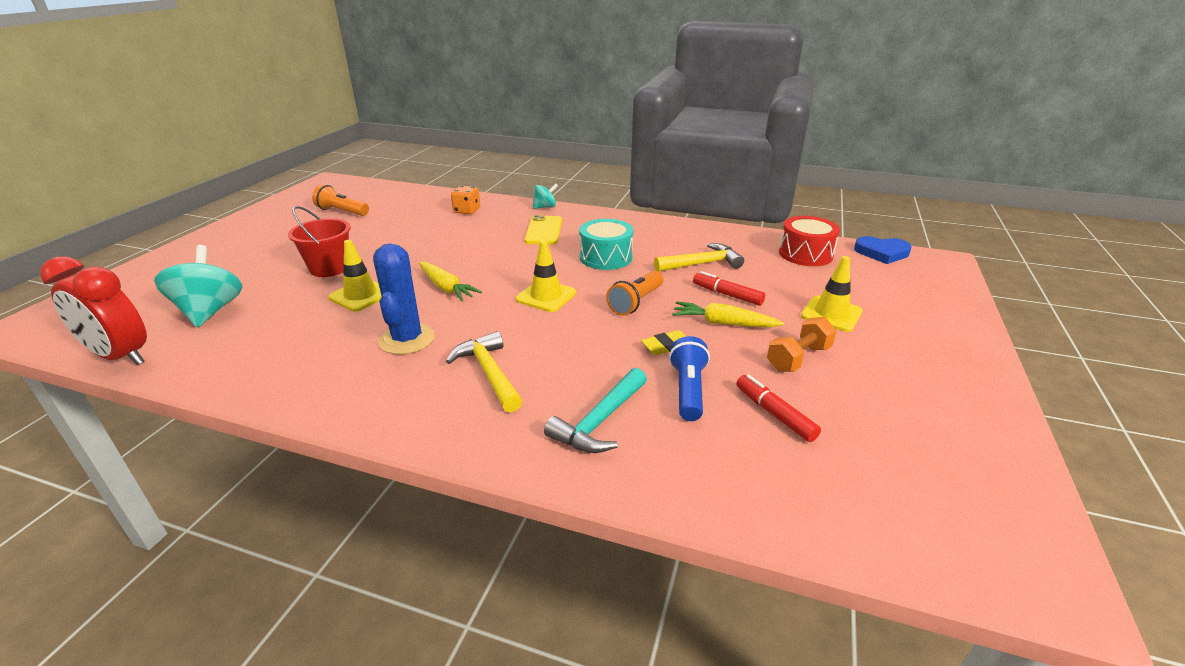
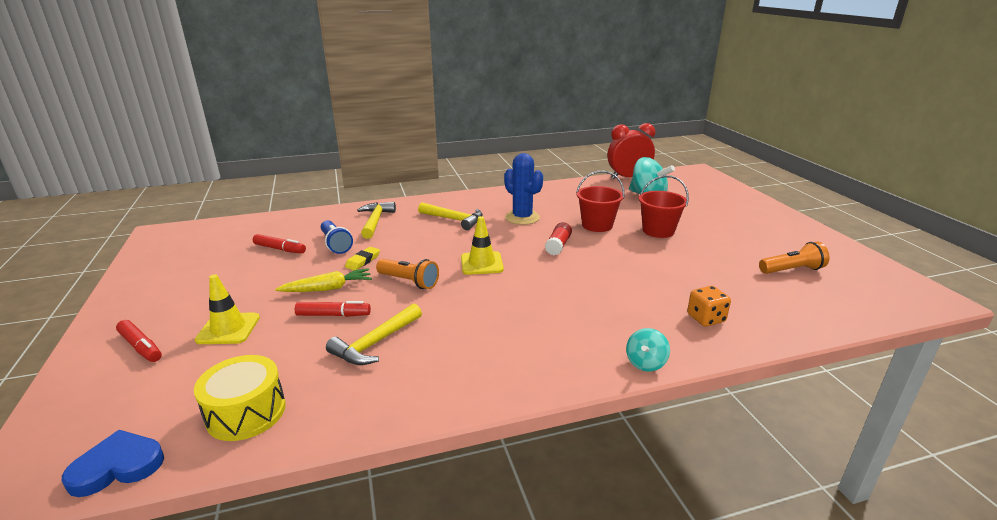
camera: 145 degrees right, 5 degrees down
(361, 295) = (597, 225): yellow traffic cone -> red bucket
(446, 288) = (558, 246): yellow carrot -> red glue stick
(544, 231) = (583, 324): yellow phone -> none
(599, 421) = (375, 221): turquoise hammer -> yellow hammer
(605, 257) = (479, 314): turquoise drum -> none
(636, 302) = (409, 282): orange flashlight -> orange flashlight turned 120 degrees clockwise
(798, 358) = (263, 282): orange dumbbell -> none
(805, 254) = (246, 412): red drum -> yellow drum
(916, 324) = (141, 346): none -> red marker

